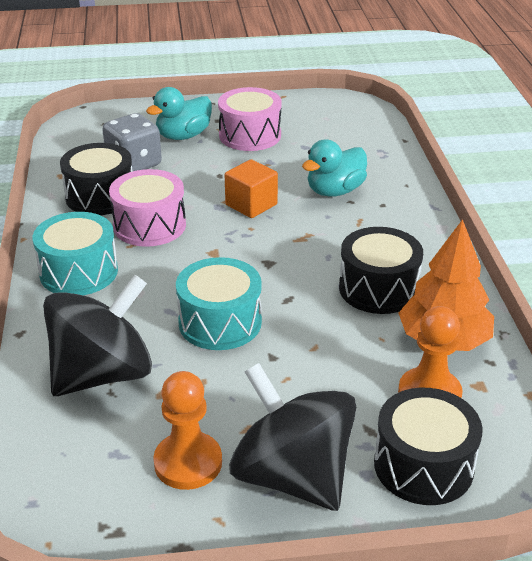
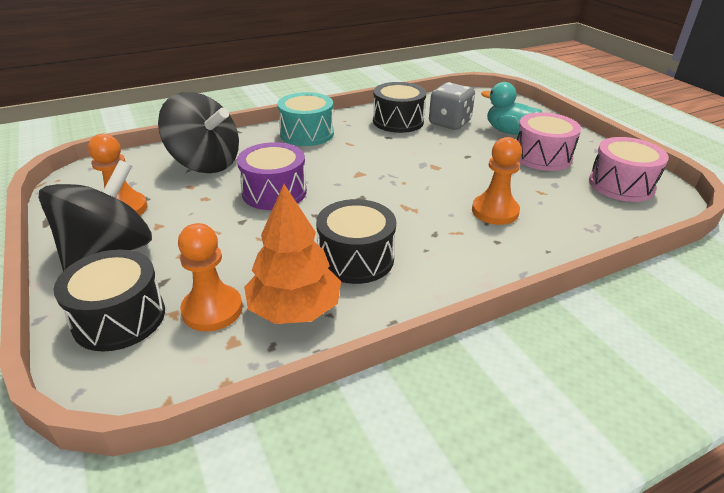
camera: 70 degrees right, 0 degrees up
(149, 225) = (376, 144): pink drum -> pink drum (621, 185)
(220, 322) = (274, 192): turquoise drum -> purple drum
(251, 205) = (436, 176): orange cube -> none
(335, 191) = (495, 211): turquoise duck -> orange pawn

